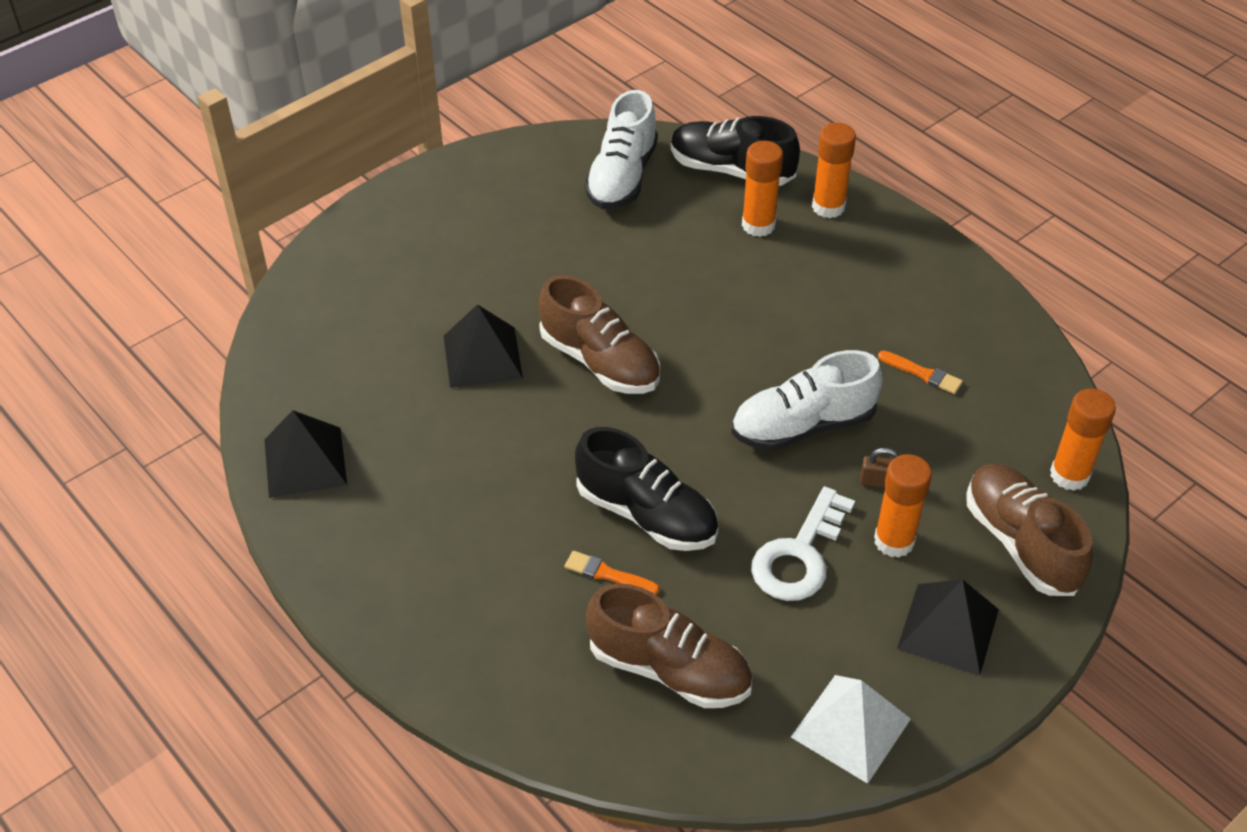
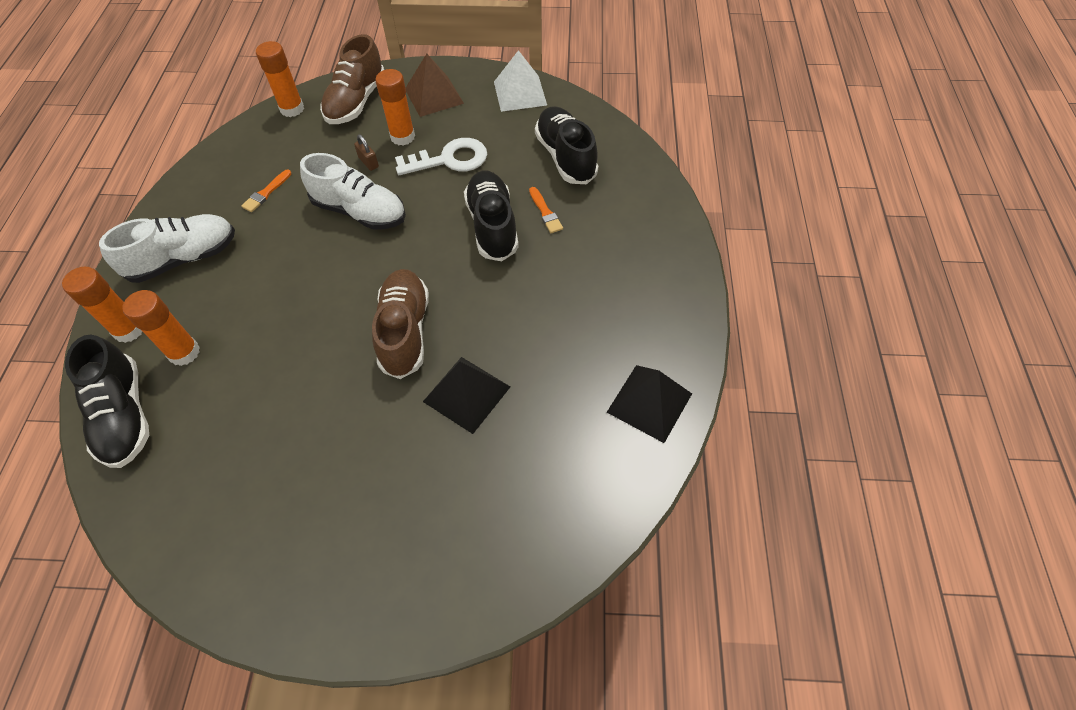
camera: 135 degrees left, 10 degrees up
(622, 177) = (191, 479): white shoe -> white shoe (184, 259)
(669, 669) = (565, 157): brown shoe -> black shoe
(922, 374) = (266, 193): orange brush -> orange brush turned 135 degrees counterclockwise
(948, 629) = (434, 96): black pyramid -> brown pyramid

